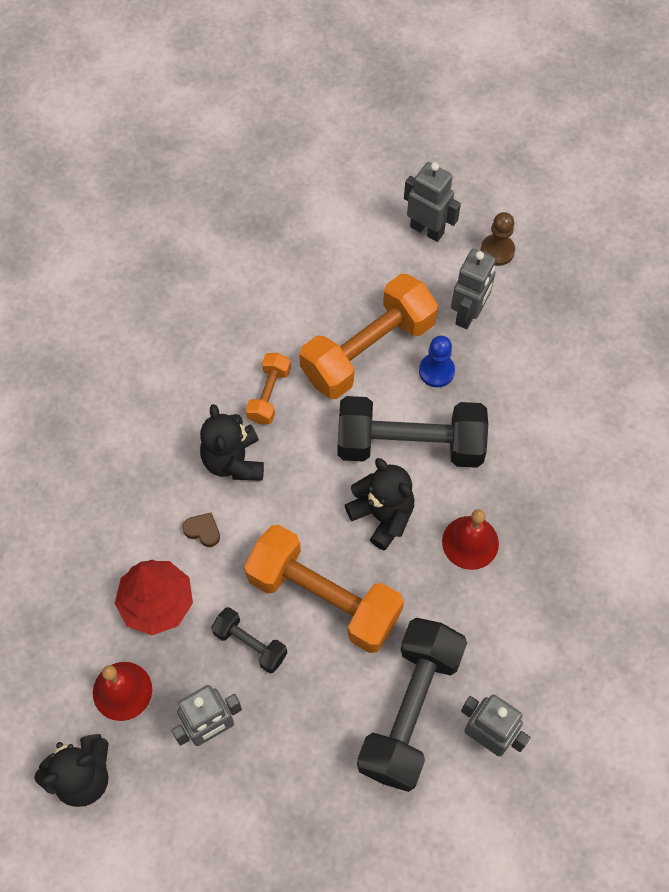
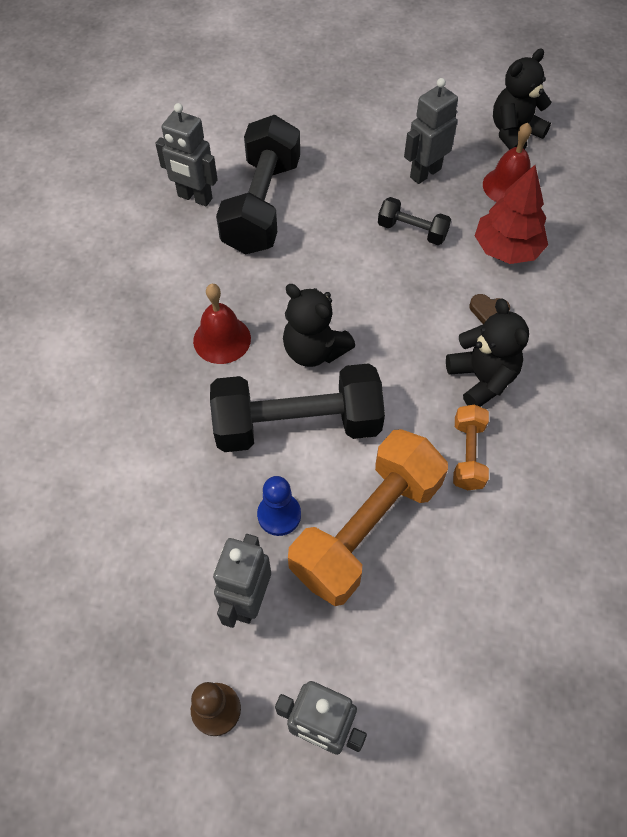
camera: 170 degrees right, 5 degrees down
(323, 598) = (356, 274): orange dumbbell -> none

